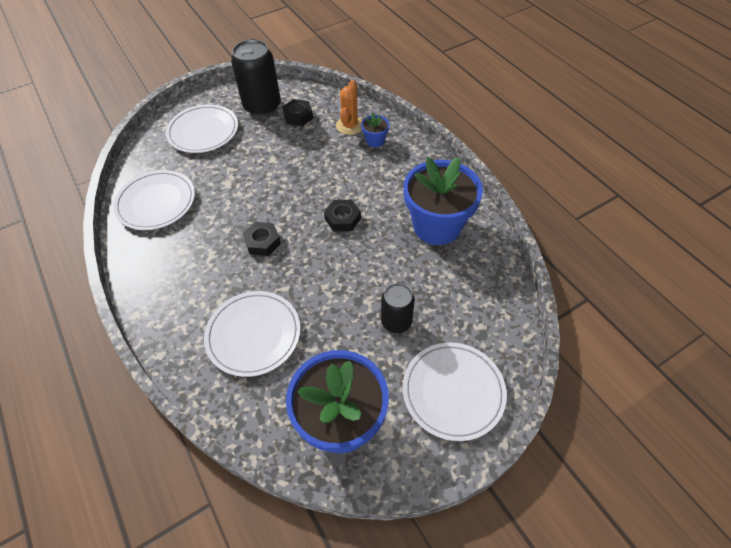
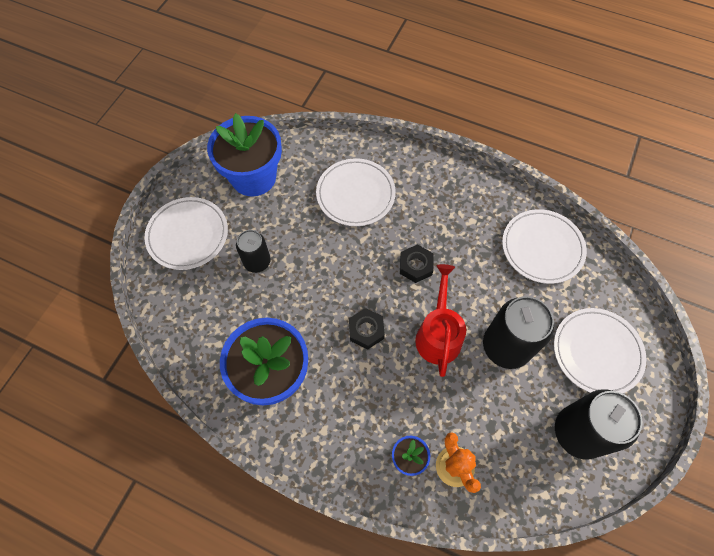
camera: 145 degrees right, 10 degrees up
(255, 161) = (506, 346): none -> black can
(292, 190) = (438, 334): none -> red watering can
(298, 116) = (524, 443): black nut -> none

